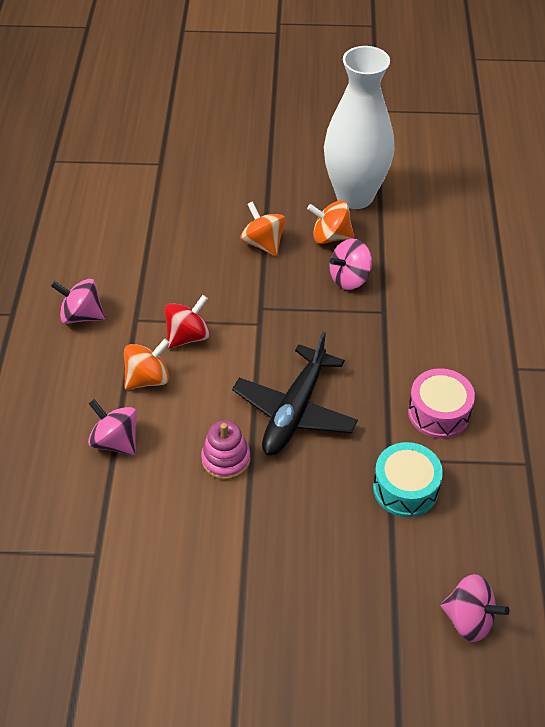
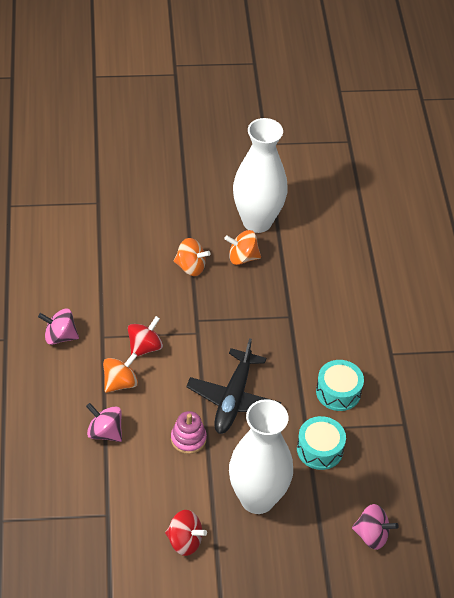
camera: 10 degrees left, 0 degrees up
(198, 602) = (184, 541): none -> red spinning top
(263, 243) = (191, 267): orange spinning top -> orange spinning top turned 150 degrees clockwise
(309, 550) = (257, 498): none -> white vase
(349, 278) = (261, 291): pink spinning top -> none
(438, 413) = (338, 392): pink drum -> turquoise drum

